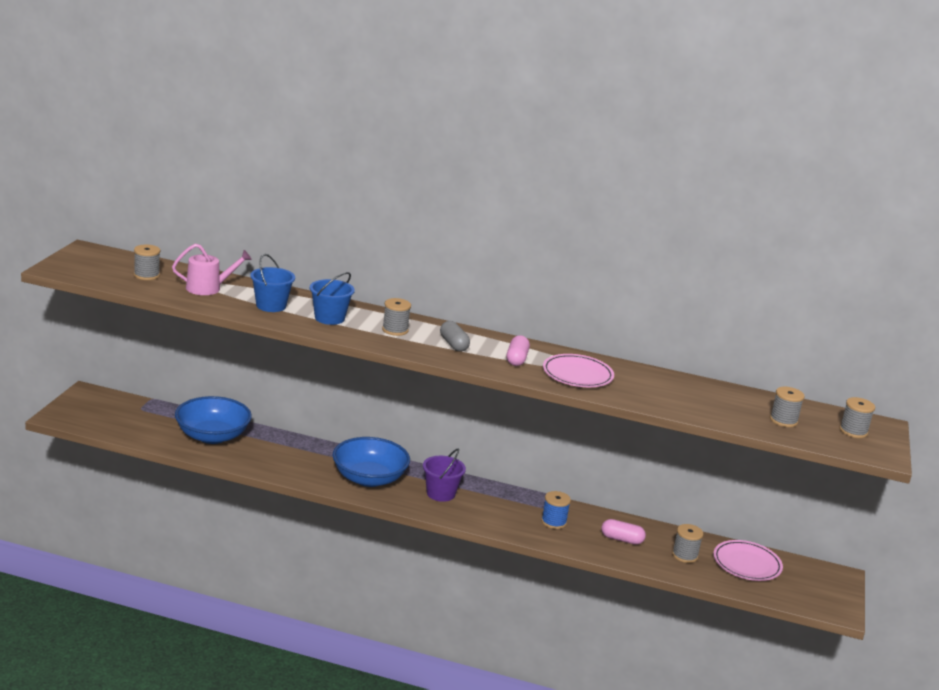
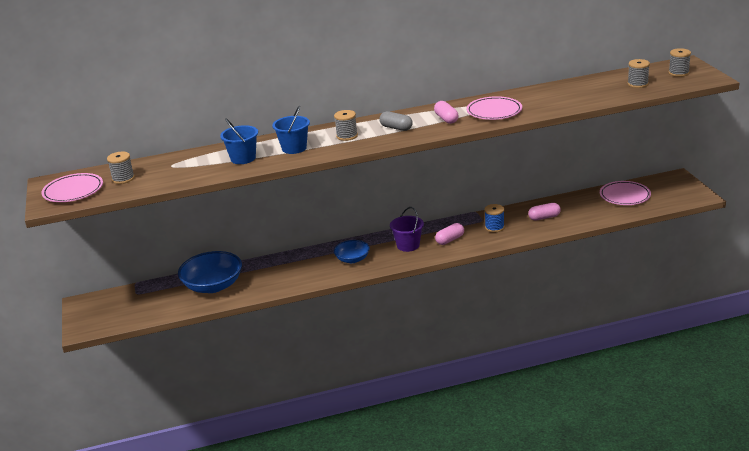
camera: 25 degrees left, 5 degrees up
(92, 266) = (73, 191): none -> pink plate
(208, 288) = (181, 167): pink watering can -> none
(369, 478) = (352, 259): blue bowl -> blue bowl, size x0.58
(490, 510) = (450, 240): none -> pink capsule
(684, 555) = (588, 208): grey spool -> none

